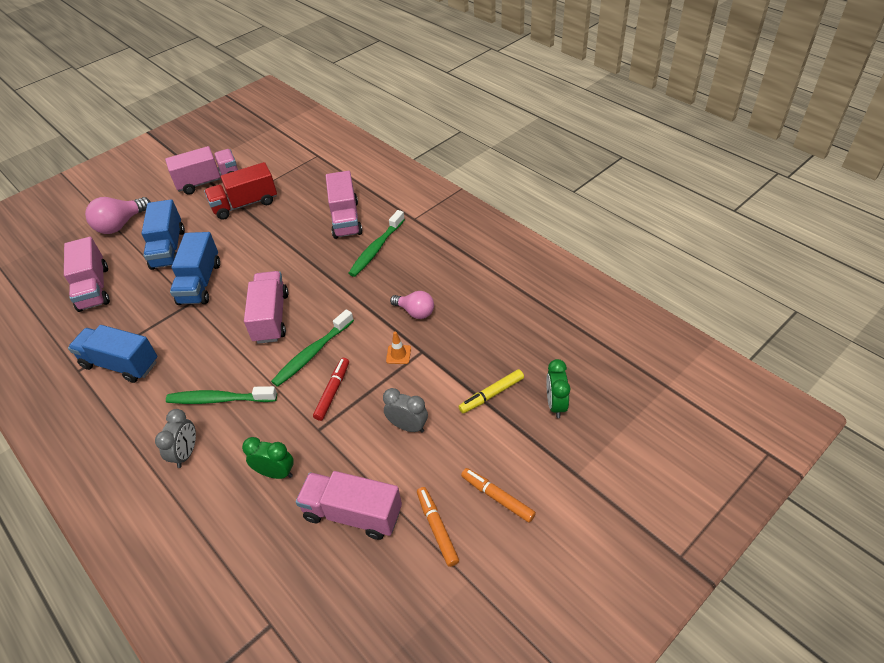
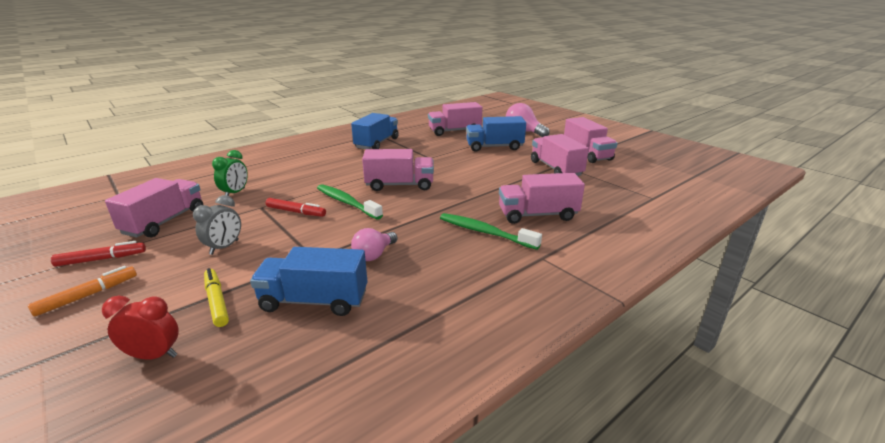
camera: 90 degrees right, 20 degrees down
(186, 453) = (282, 165): grey clock -> none
(200, 283) = (451, 159): blue truck -> blue truck (314, 301)
(219, 399) = (322, 172): green toothbrush -> none
(245, 204) = (556, 169): red truck -> pink truck
(398, 354) = (318, 243): orange traffic cone -> none
(437, 528) = (101, 259): orange marker -> red marker
(555, 404) = (154, 355): green clock -> red clock

